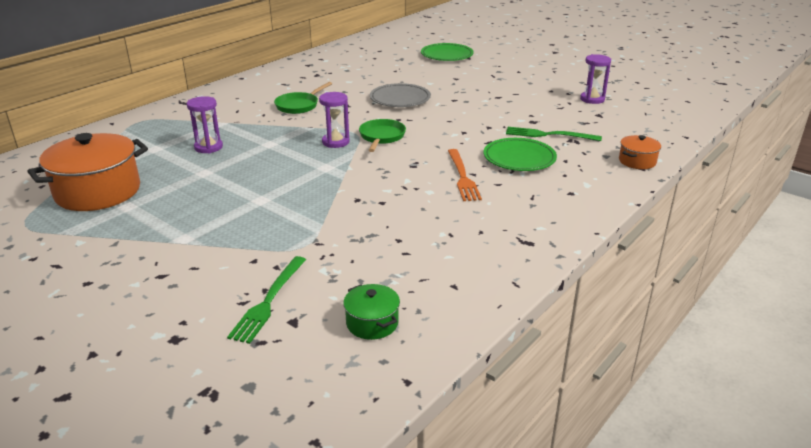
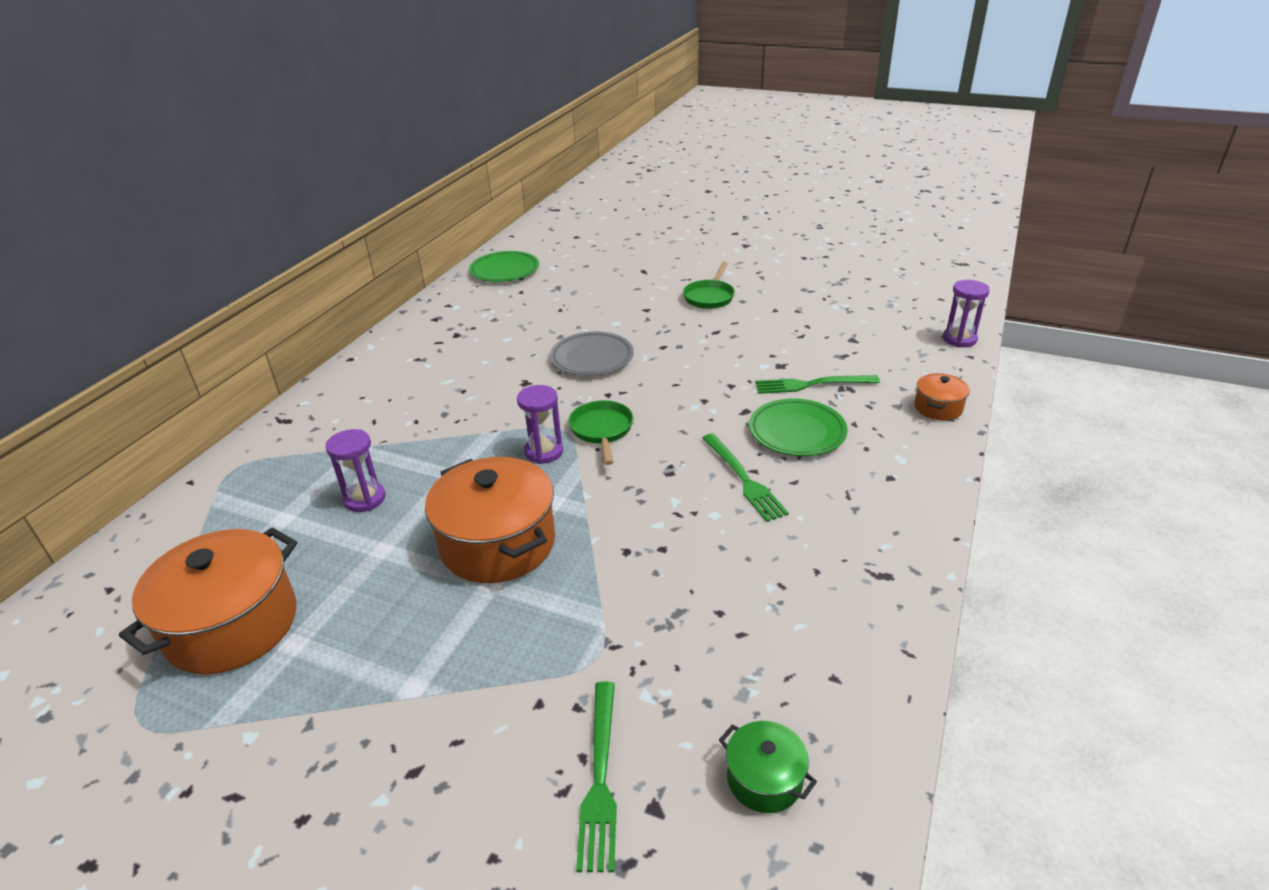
camera: 15 degrees left, 5 degrees up
(277, 182) = (497, 543): none -> orange pot
(299, 105) = (459, 395): green pan -> green pan (709, 297)
(447, 55) = (614, 272): green plate -> green plate (504, 270)
(462, 176) = (743, 479): orange fork -> green fork
(592, 99) = (831, 315): purple hourglass -> purple hourglass (959, 339)

